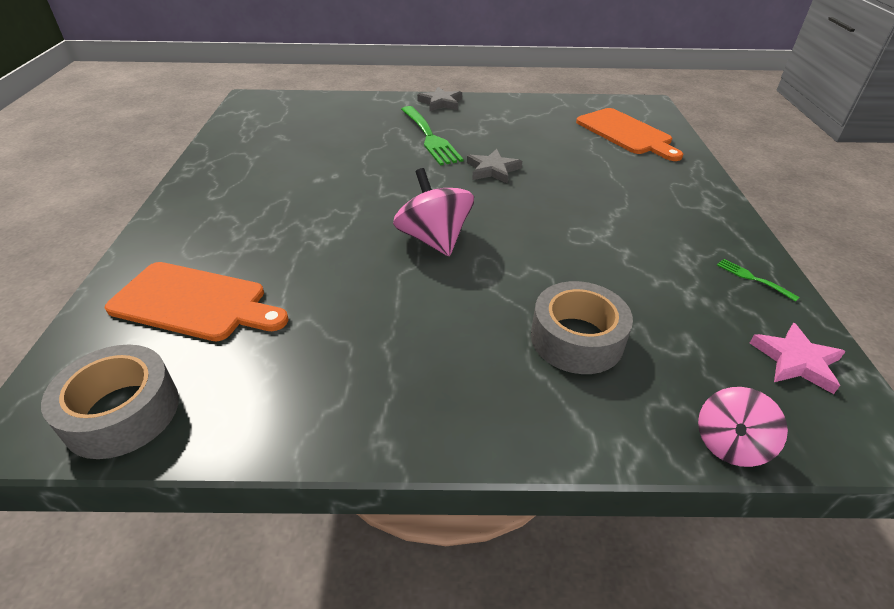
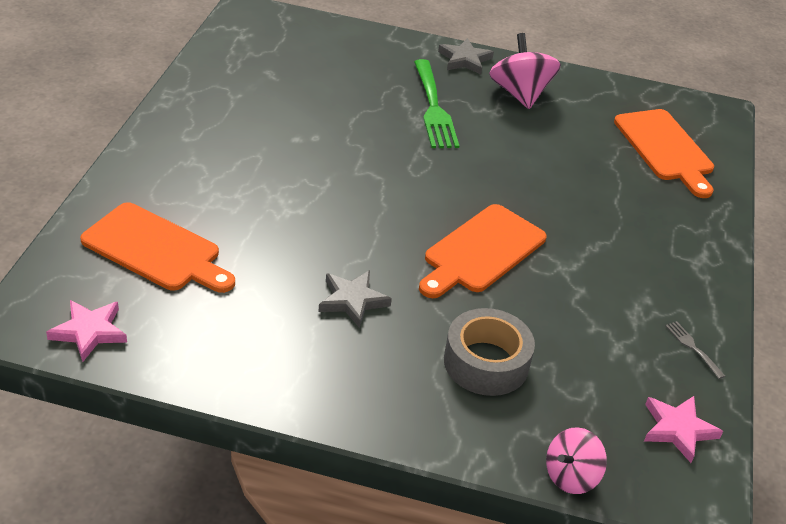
camera: 10 degrees right, 0 degrees up
(122, 412) = (89, 332): grey tape -> pink star
(434, 239) = (393, 235): pink spinning top -> pink spinning top (520, 94)
(492, 170) = (486, 166): grey star -> grey star (352, 300)
(521, 237) = (481, 251): none -> orange cutting board
(753, 278) = (693, 347): green fork -> grey fork

